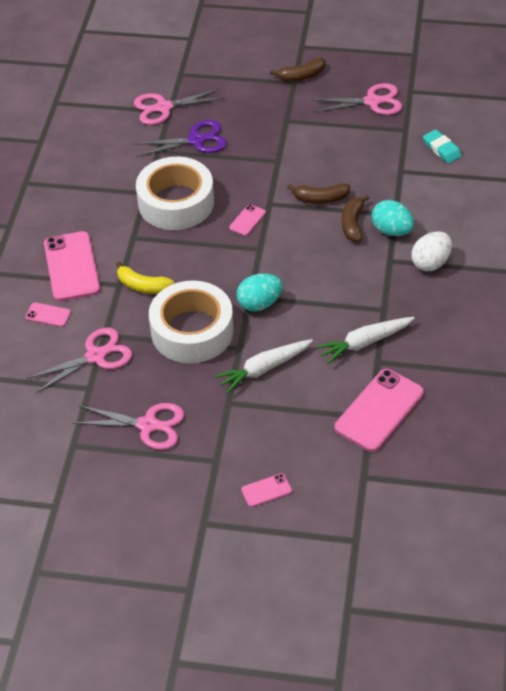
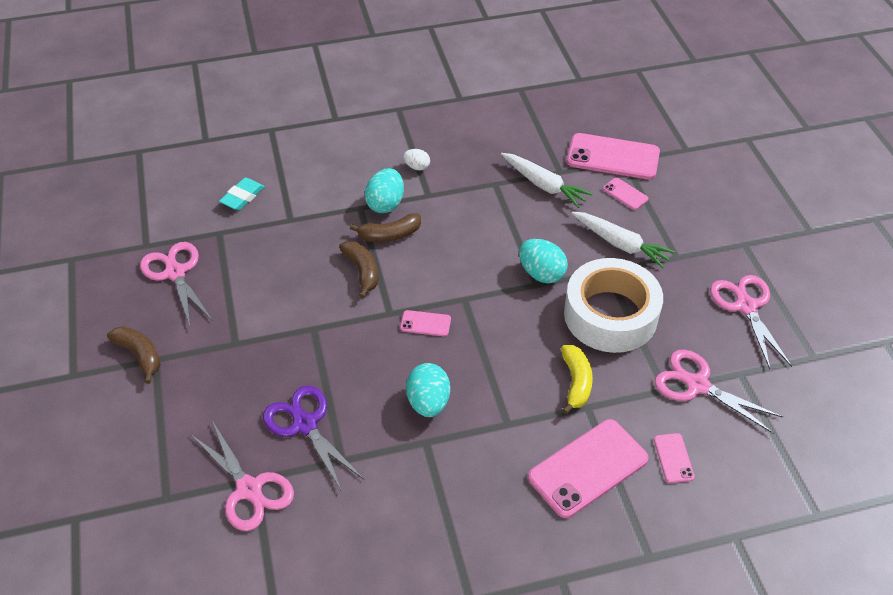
camera: 115 degrees left, 0 degrees up
(176, 203) = (428, 402): white tape -> turquoise egg
(266, 490) = (746, 202): pink phone -> pink phone (625, 194)
(430, 263) = (417, 167): white egg -> white egg, size x0.58

